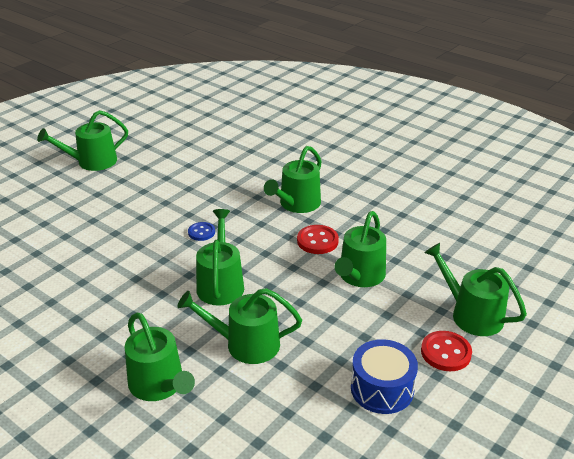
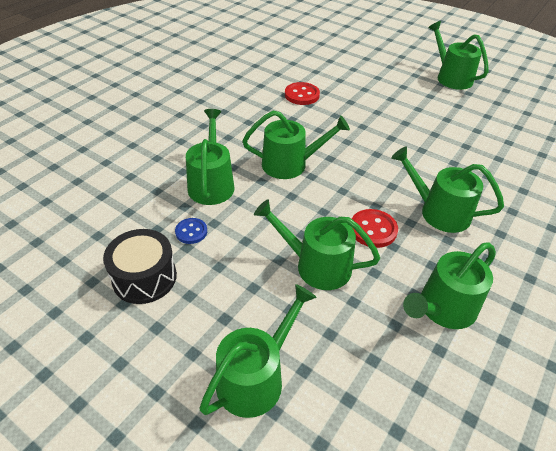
camera: 85 degrees right, 10 degrees up
(159, 385) = (170, 142): green watering can -> green watering can (443, 308)
(201, 232) = (364, 147): blue button -> blue button (191, 232)
(382, 389) = (144, 277): blue drum -> black drum
(445, 352) = (190, 339): red button -> red button (302, 95)

